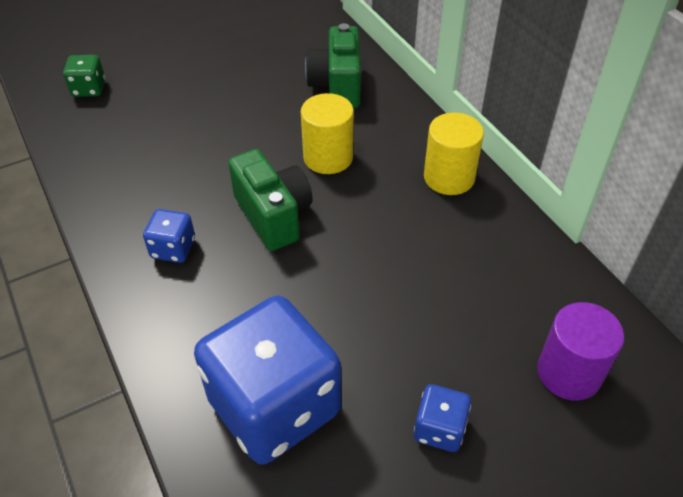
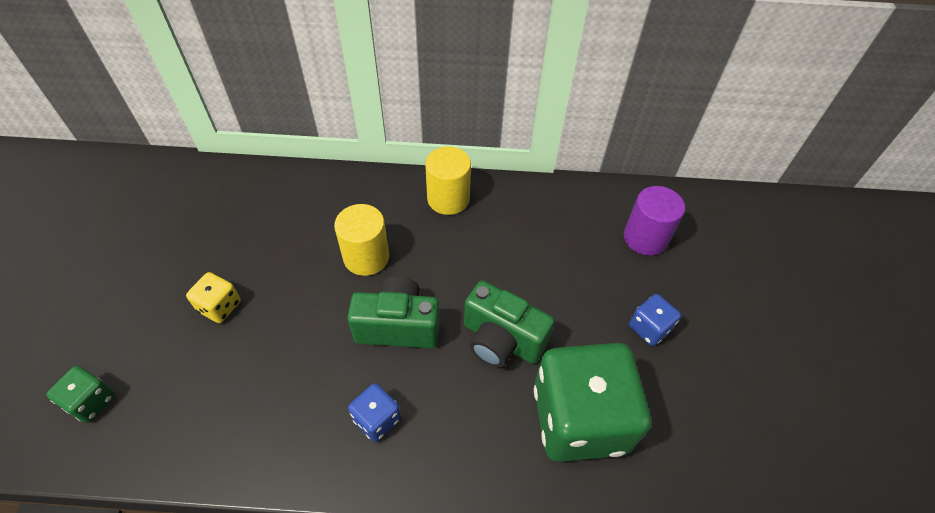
camera: 60 degrees left, 5 degrees up
(208, 102) = (219, 306): none -> yellow dice
(274, 406) = (579, 419): blue dice -> green dice
(337, 86) = (292, 207): green camera -> green camera (501, 340)

